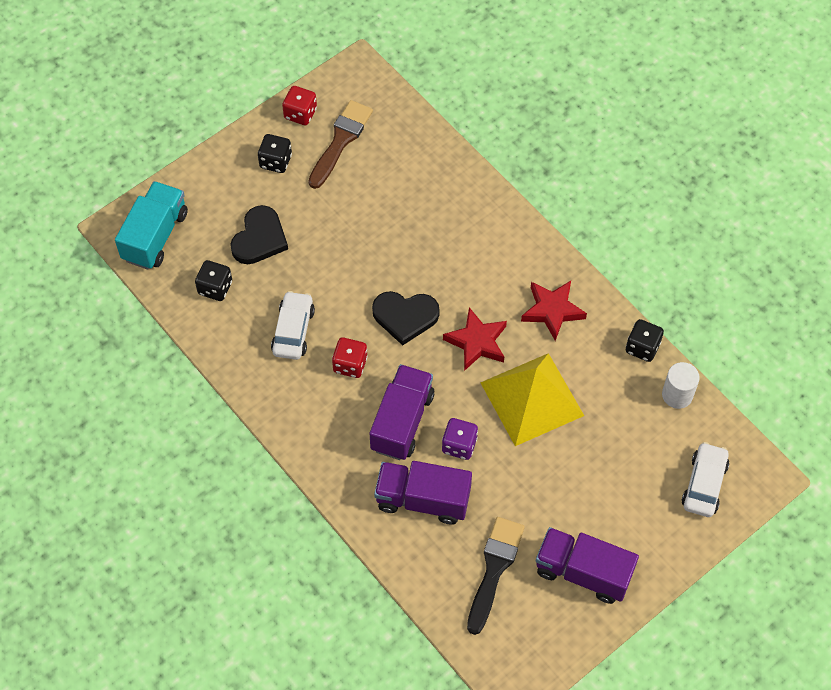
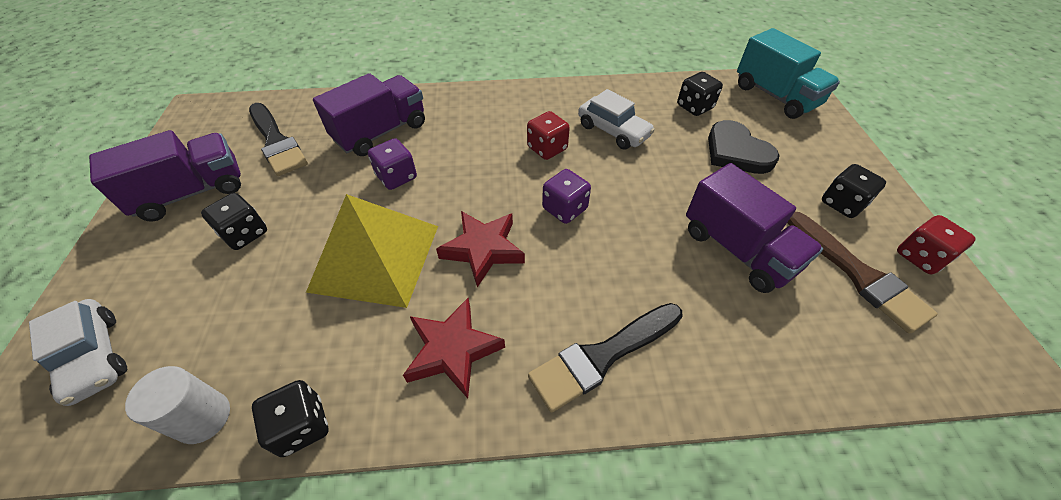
camera: 125 degrees right, 10 degrees down
(402, 421) = (460, 153): purple truck -> purple truck (738, 249)
(405, 317) = (565, 209): black heart -> purple dice
(498, 240) = (602, 356): none -> black brush
(580, 495) = (245, 234): none -> black dice

